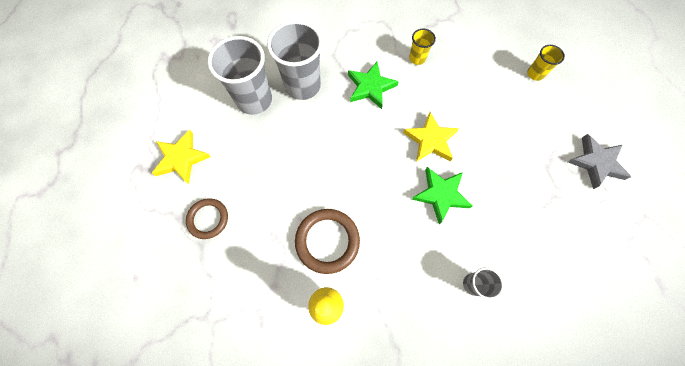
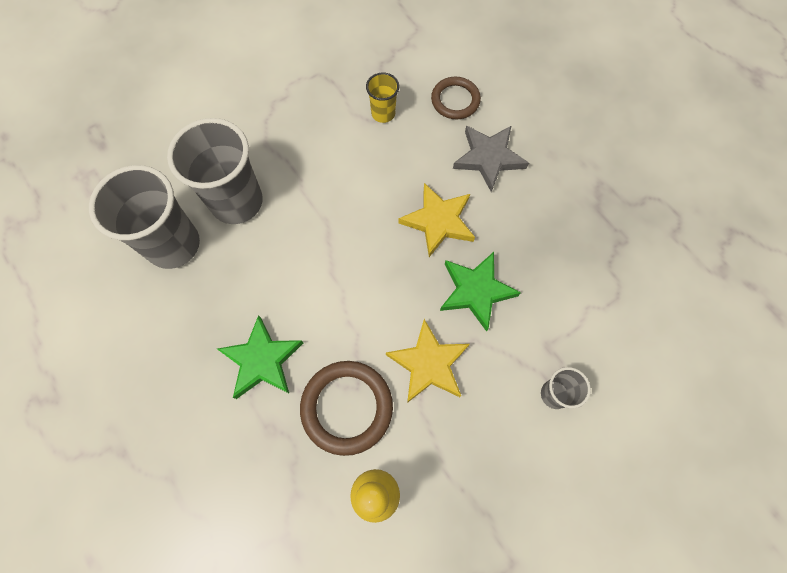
camera: 20 degrees left, 0 degrees up
(181, 158) = (95, 365): yellow star -> yellow star (428, 364)
(208, 219) = (167, 438): brown ring -> brown ring (455, 100)
(370, 87) = (333, 174): green star -> green star (262, 360)
(535, 74) = (543, 88): yellow cup -> none
(596, 163) = (654, 182): grey star -> grey star (489, 158)

